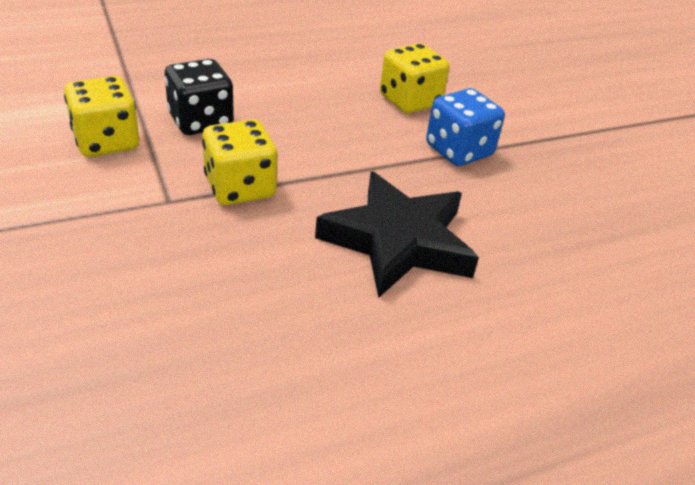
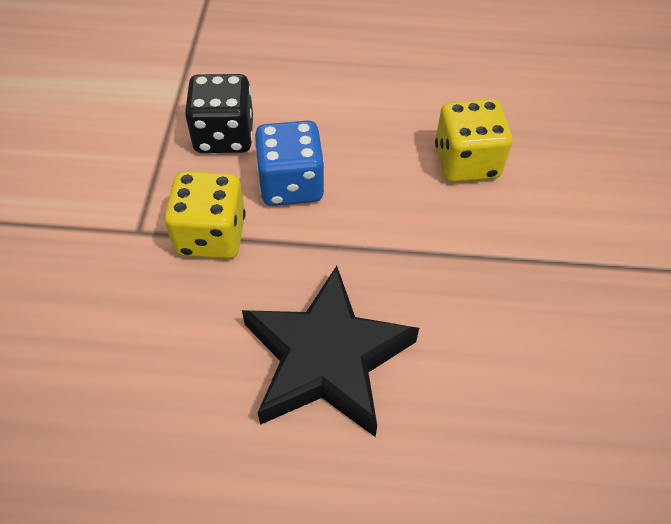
camera: 30 degrees right, 15 degrees up
(106, 141) = (123, 140): yellow dice -> none
(459, 151) = (477, 252): blue dice -> blue dice (291, 184)

